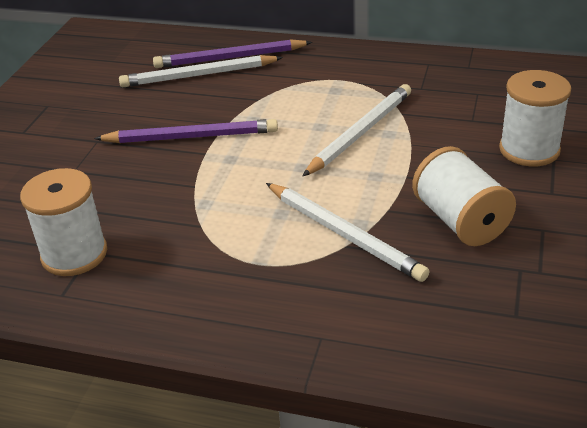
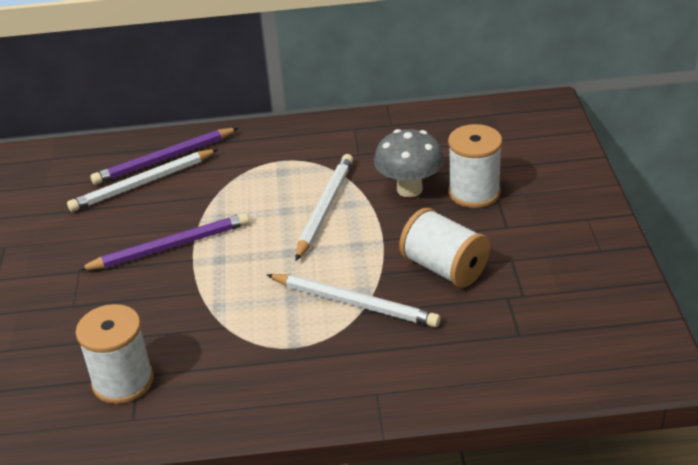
camera: 20 degrees left, 0 degrees up
(458, 132) = (409, 189): none -> grey mushroom

